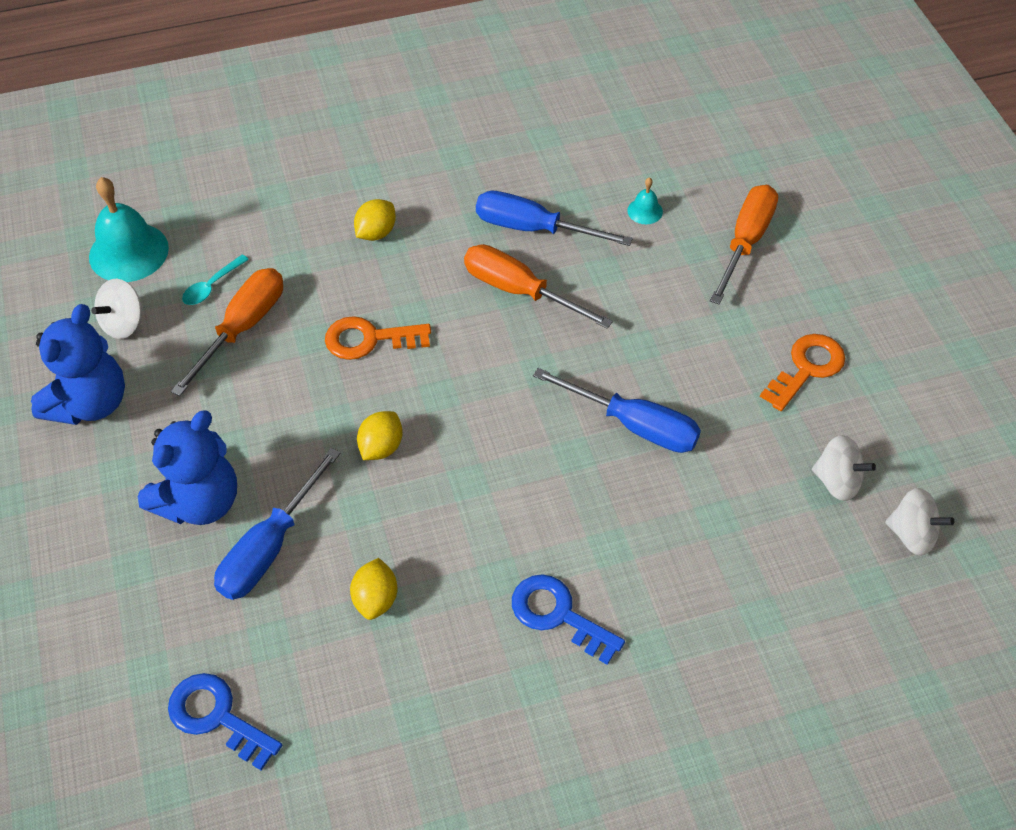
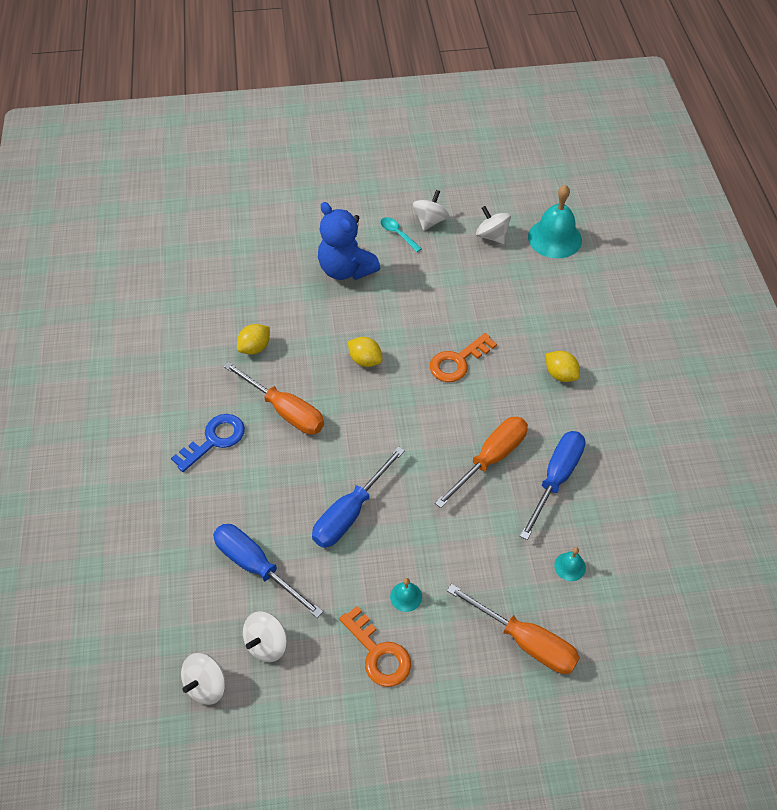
camera: 100 degrees right, 0 degrees up
(90, 403) = (430, 221): blue teddy bear -> white spinning top
(211, 286) = (518, 279): turquoise spoon -> turquoise spoon (397, 234)
(217, 717) = (206, 273): blue key -> none
(242, 328) = (479, 294): orange screwdriver -> orange screwdriver (285, 410)
(270, 547) = (305, 300): blue screwdriver -> blue screwdriver (256, 567)
(369, 339) = (458, 362): orange key -> orange key turned 135 degrees counterclockwise
(375, 599) = (255, 348): yellow lemon -> yellow lemon turned 60 degrees counterclockwise
(729, 352) = (406, 596): none -> turquoise bell

